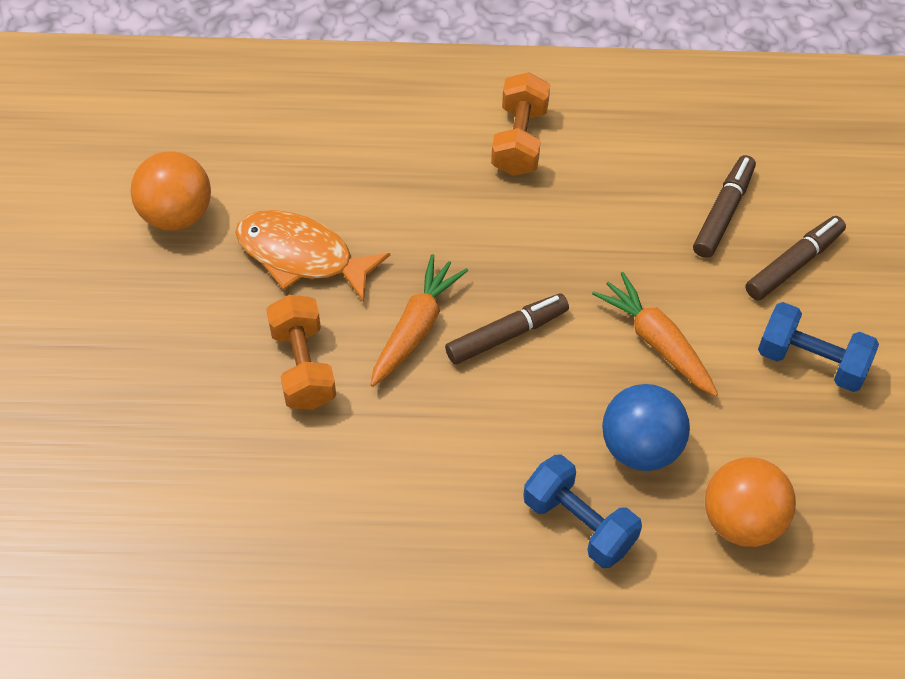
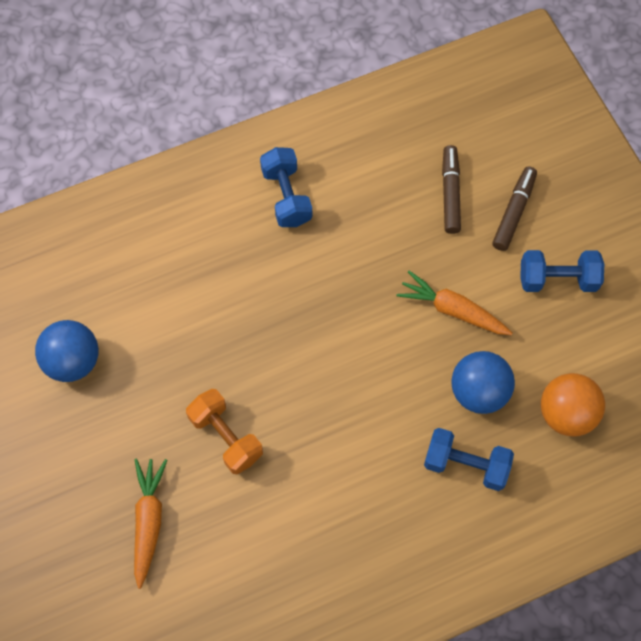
camera: 25 degrees left, 10 degrees up
(176, 214) = (73, 361): orange ball -> blue ball
(301, 256) = (180, 354): orange fish -> none
(415, 328) = (288, 373): orange carrot -> orange carrot (148, 521)
(507, 334) = (352, 350): brown marker -> none
(519, 140) = (286, 196): orange dumbbell -> blue dumbbell

